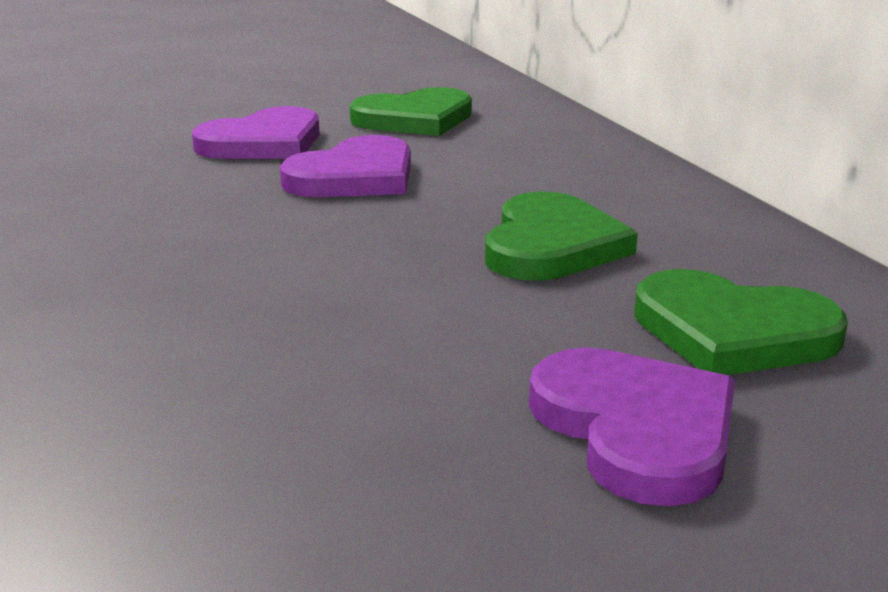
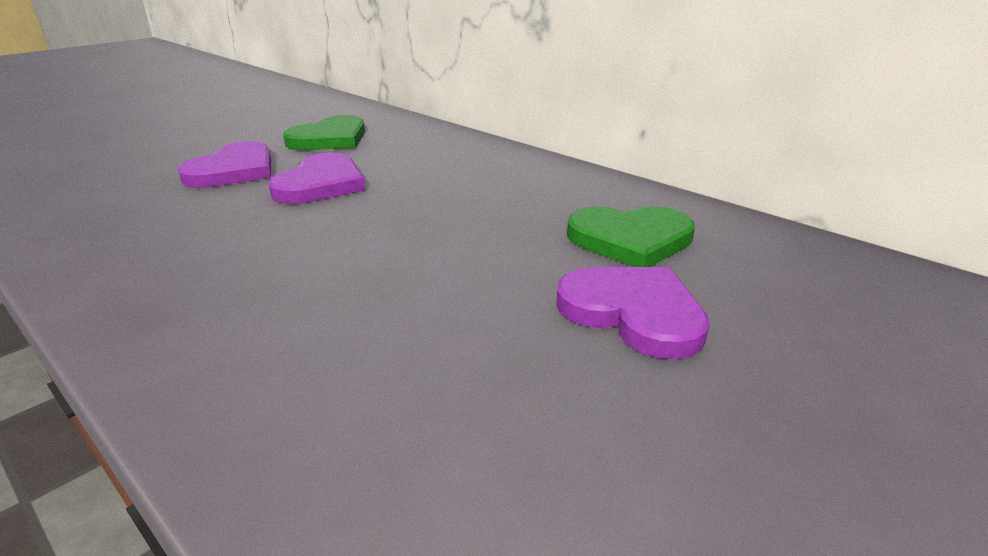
camera: 25 degrees left, 5 degrees up
(551, 245) = (486, 207): green heart -> none

